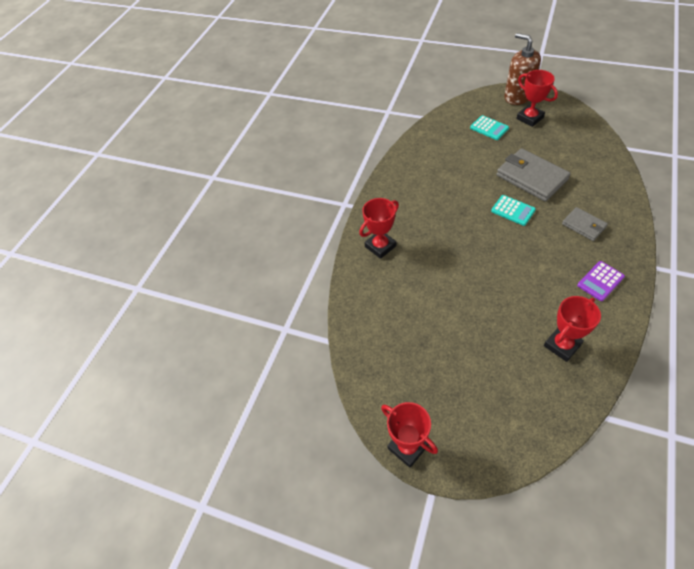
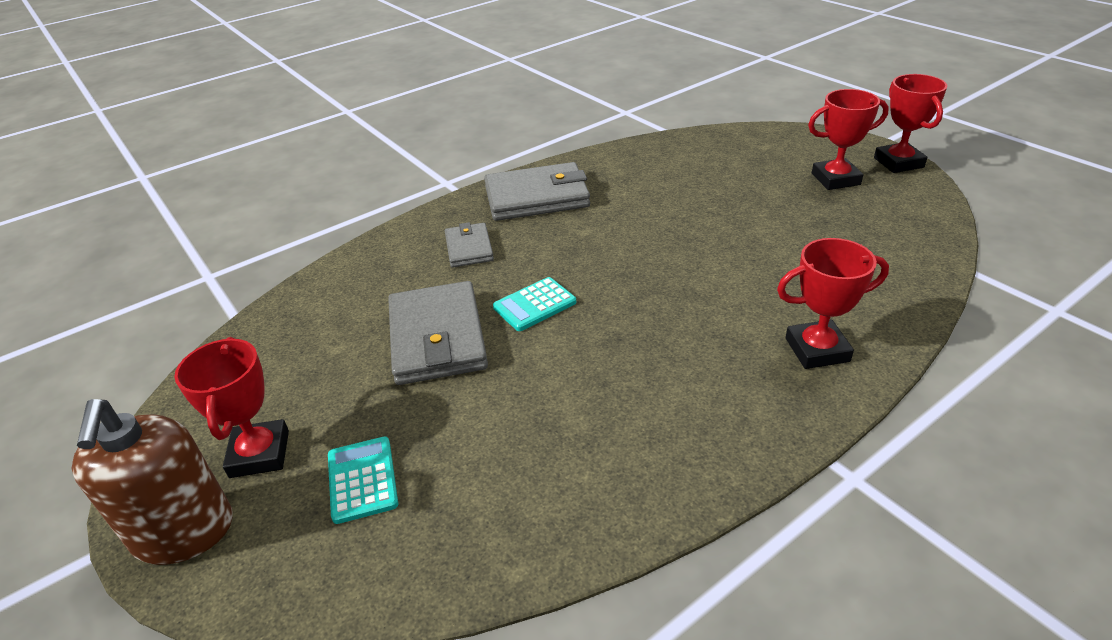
camera: 150 degrees left, 15 degrees down
(513, 210) = (534, 305): turquoise calculator -> turquoise calculator turned 105 degrees counterclockwise
(562, 345) = (652, 171): red trophy -> red trophy (835, 179)
(600, 281) = (537, 197): purple calculator -> grey wallet

